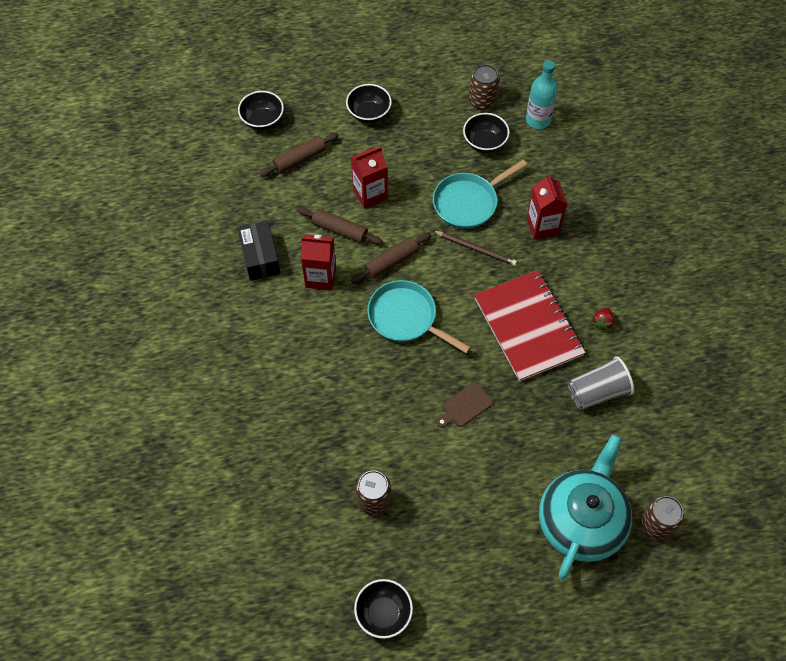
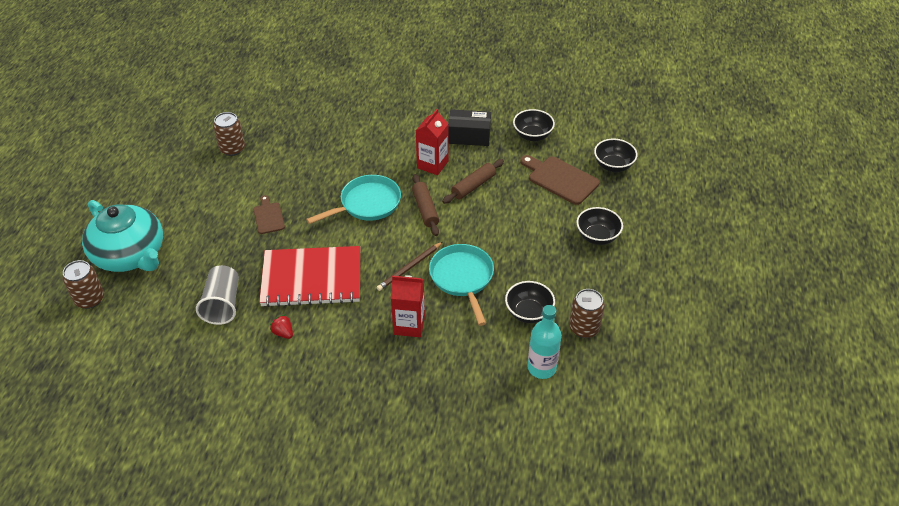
camera: 110 degrees right, 15 degrees down
(300, 159) = (560, 179): brown rolling pin -> brown cutting board
(370, 194) = (502, 214): red carton -> none
(383, 613) = (155, 135): black bowl -> black bowl (532, 135)

